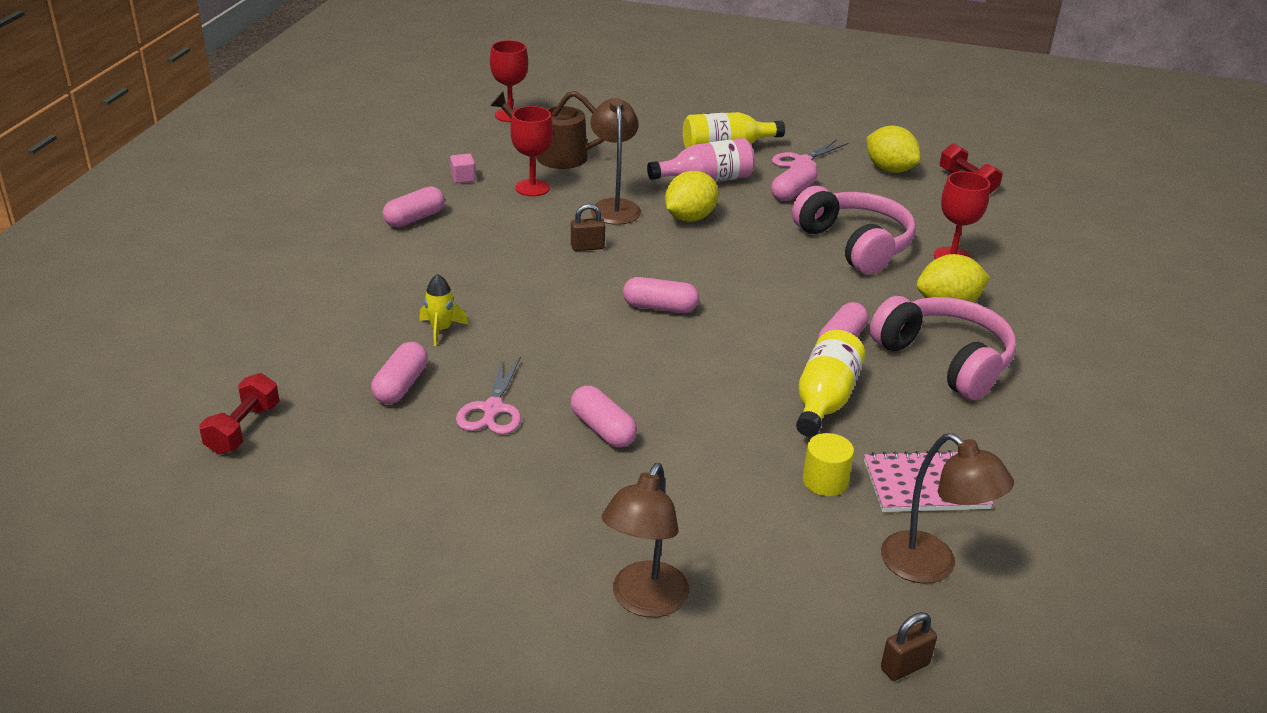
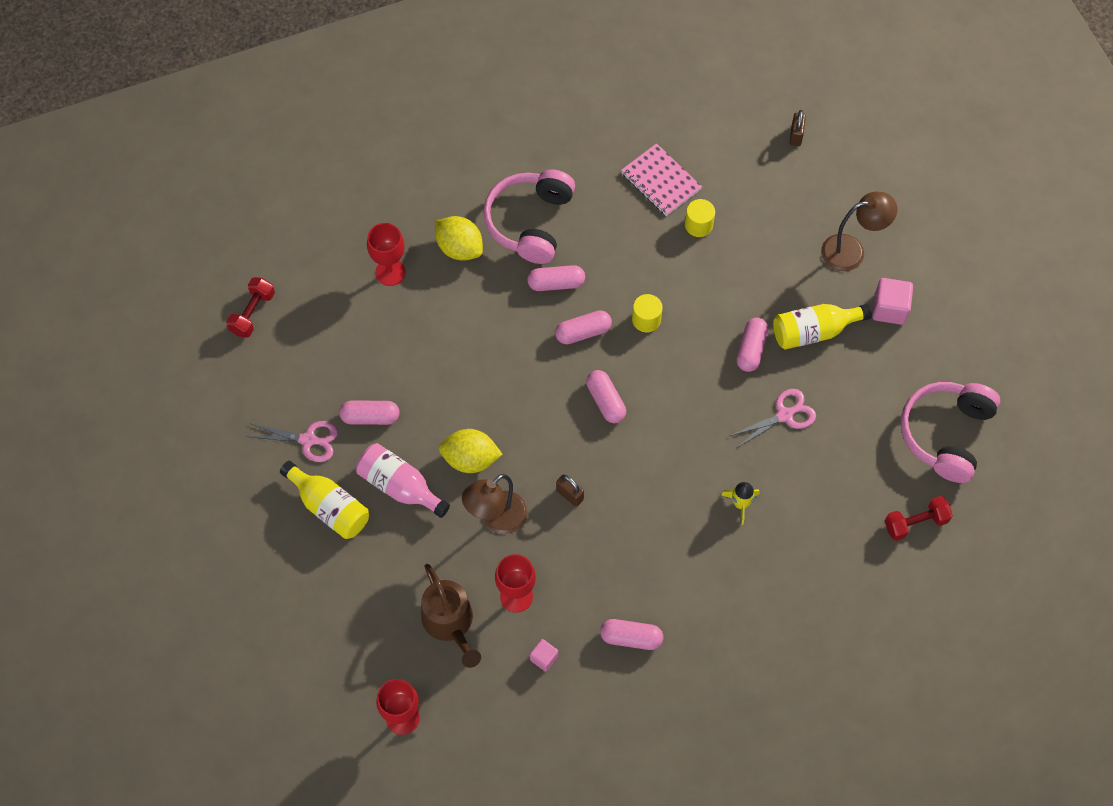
camera: 125 degrees left, 30 degrees up
(401, 386) = (809, 478): pink capsule -> pink capsule (583, 332)
(515, 581) = (889, 309): none -> pink cube
(729, 376) = (646, 319): none -> yellow cylinder
(824, 400) = (627, 261): yellow bottle -> yellow bottle (814, 331)
(854, 245) = (422, 336): pink headphones -> pink headphones (946, 434)
(889, 169) = (273, 374): yellow lemon -> none
(904, 666) = (796, 136): brown padlock -> brown padlock turned 75 degrees clockwise
(931, 567) = (722, 153): brown lamp -> none

